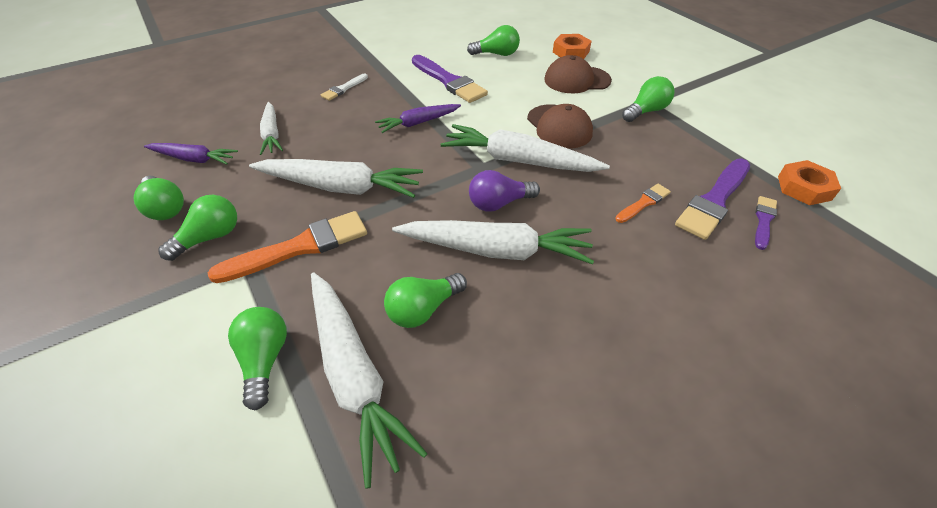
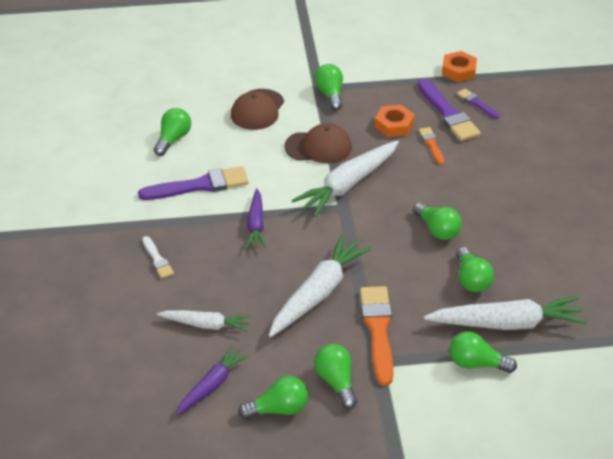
camera: 65 degrees left, 5 degrees down
(496, 250) = (437, 230): white carrot -> green light bulb
(499, 203) = (391, 212): purple light bulb -> none
(571, 52) = (207, 93): orange nut -> orange nut (394, 125)

